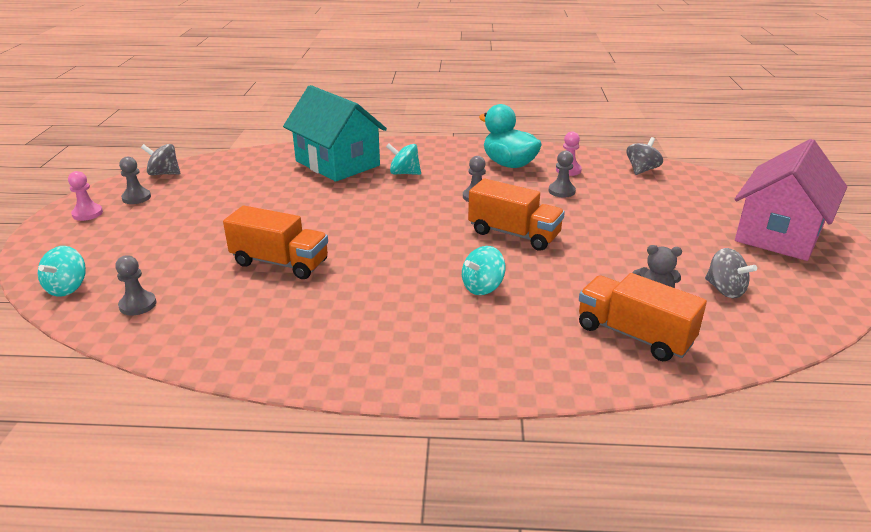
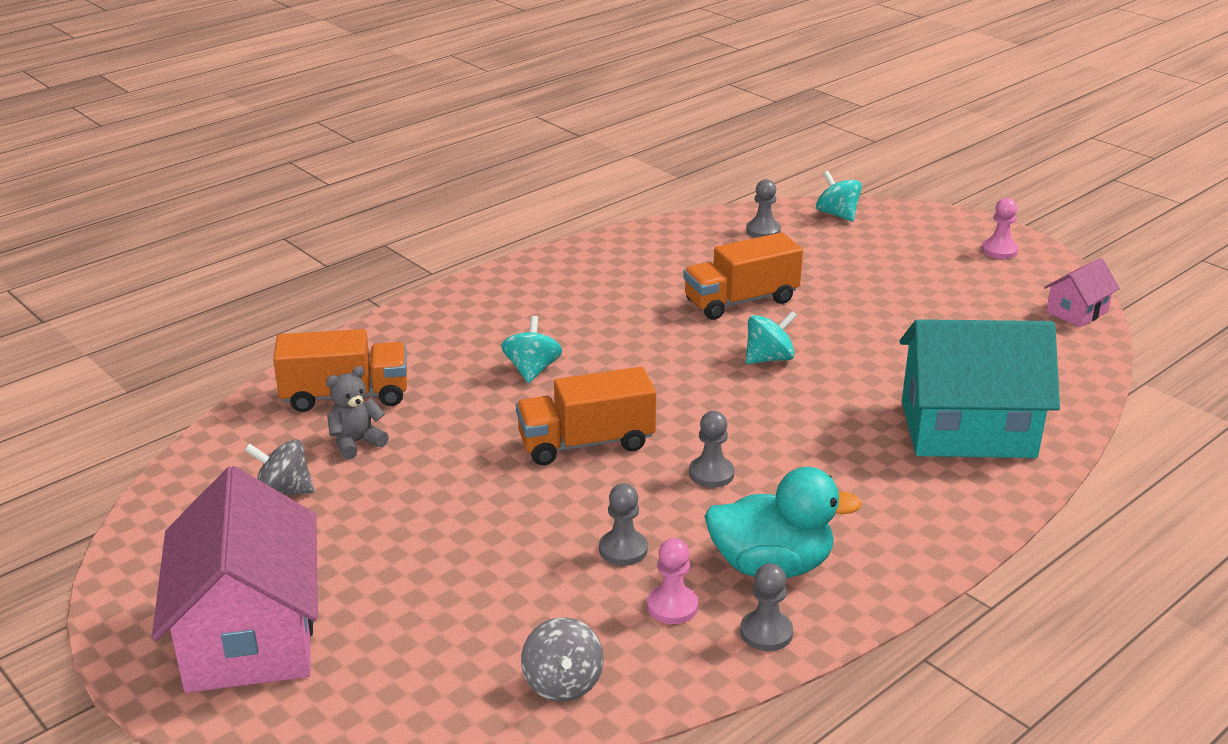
camera: 135 degrees right, 0 degrees up
(136, 198) = (1013, 280): grey pawn -> grey pawn (766, 632)
(164, 174) = (1077, 312): grey spinning top -> pink house
(404, 173) = (862, 461): turquoise spinning top -> turquoise spinning top (769, 358)

